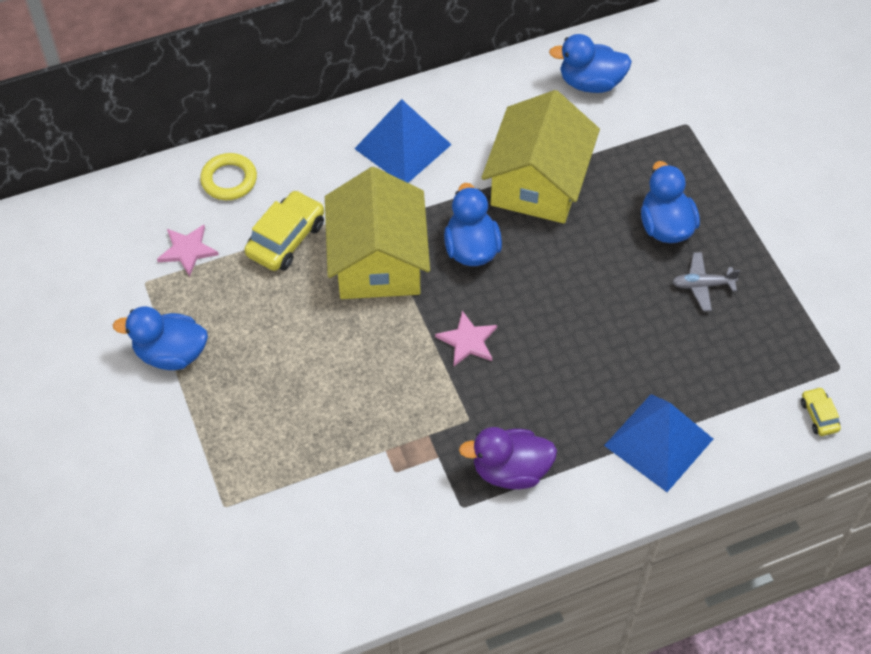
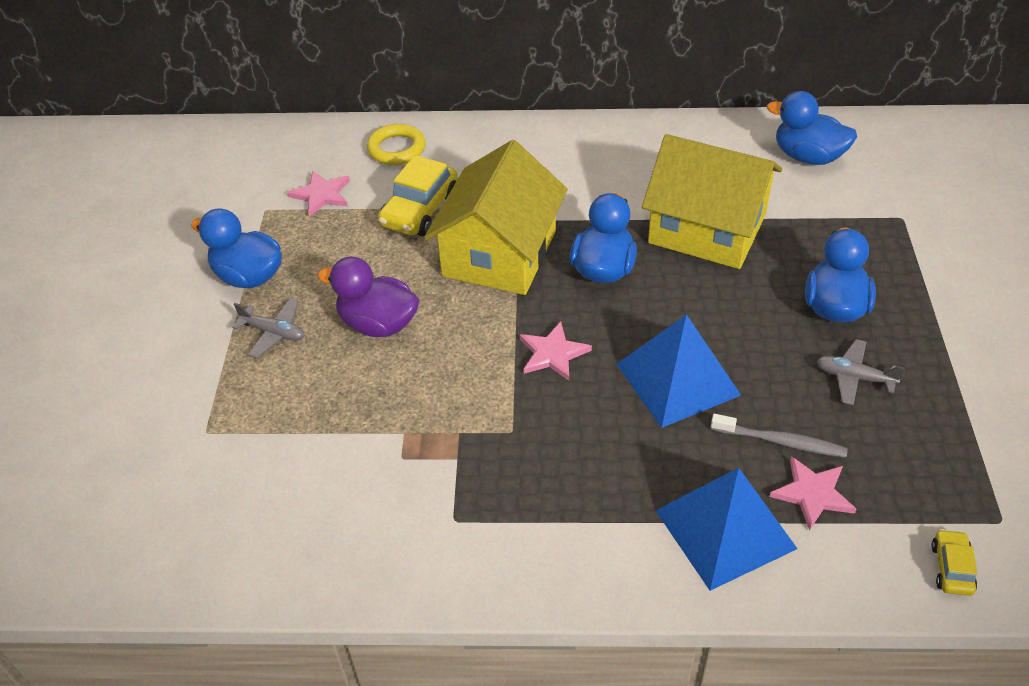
camera: 25 degrees right, 10 degrees down
(226, 399) = (273, 333): none -> grey plane
(286, 239) = (420, 210): yellow car -> yellow car turned 150 degrees clockwise
(402, 146) = (581, 163): blue pyramid -> blue pyramid (677, 379)
(510, 470) = (530, 500): purple duck -> purple duck (378, 324)
(538, 182) = (707, 229): yellow house -> yellow house turned 75 degrees clockwise
(670, 358) = (781, 441): none -> grey toothbrush
(708, 392) = (812, 494): none -> pink star

